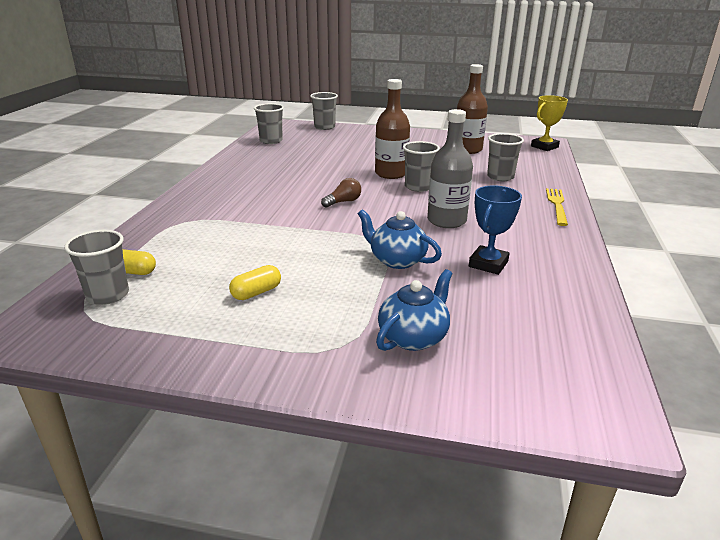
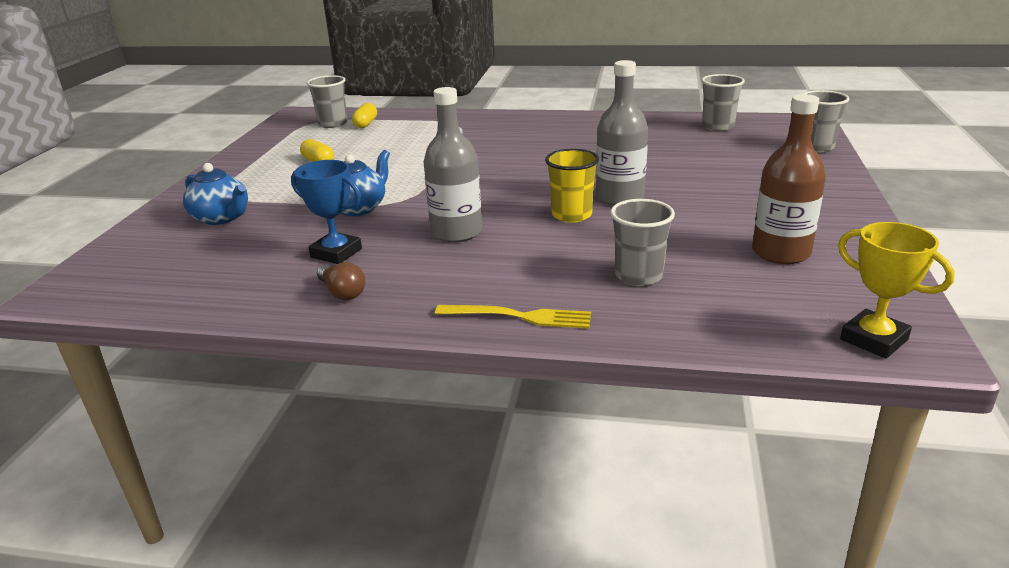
camera: 90 degrees right, 0 degrees up
(343, 202) = (511, 177): brown light bulb -> brown light bulb (342, 292)
(391, 174) = (620, 197): brown bottle -> grey bottle
(418, 187) = (571, 215): grey cup -> yellow cup

